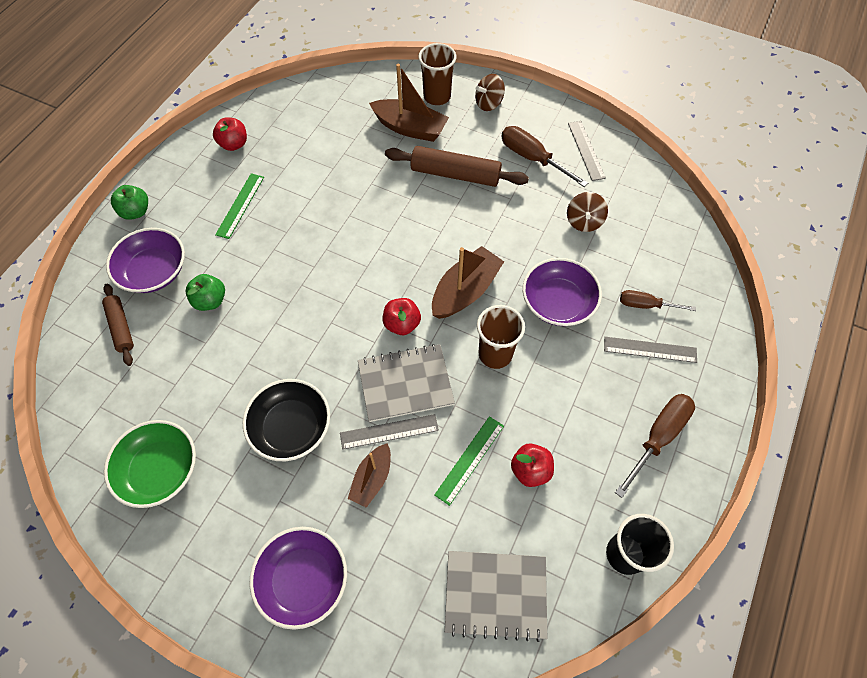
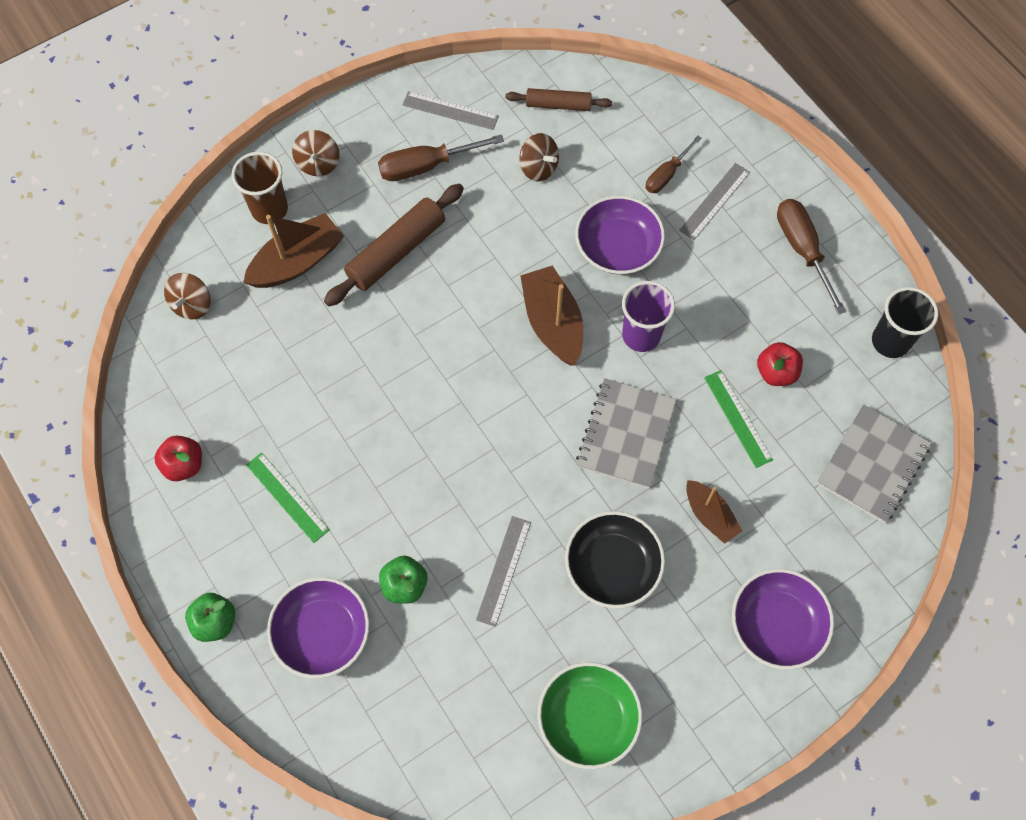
camera: 60 degrees left, 5 degrees up
(121, 327) = (380, 698): brown rolling pin -> brown rolling pin (558, 105)
(344, 94) = (192, 305): none -> brown spinning top
(389, 431) = (669, 475): grey ruler -> grey ruler (503, 570)
(402, 324) = (555, 403): red apple -> none
(495, 354) = (641, 335): brown cup -> purple cup

